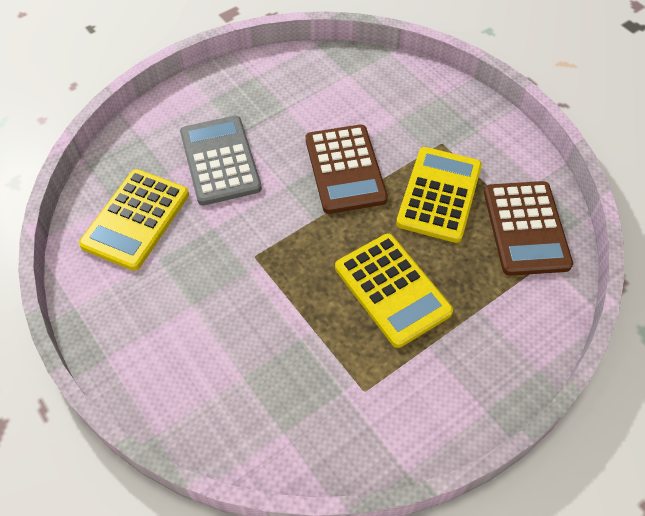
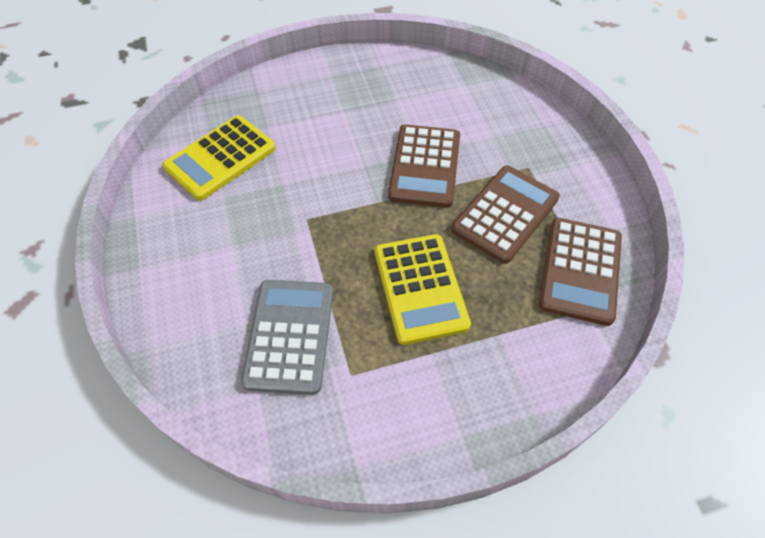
camera: 20 degrees right, 0 degrees up
(220, 160) = (316, 128): grey calculator -> grey calculator (290, 336)
(439, 195) = (505, 214): yellow calculator -> brown calculator

